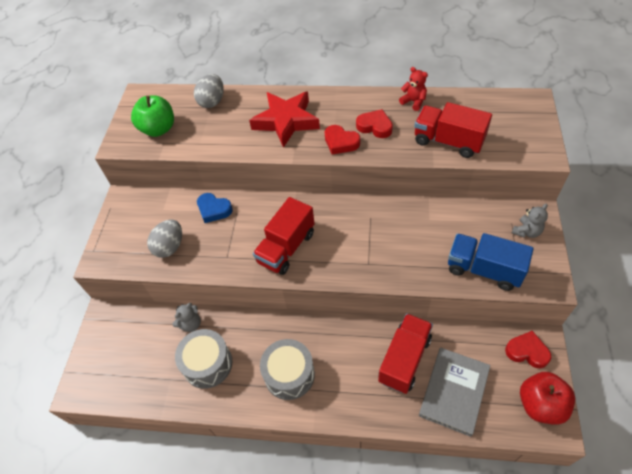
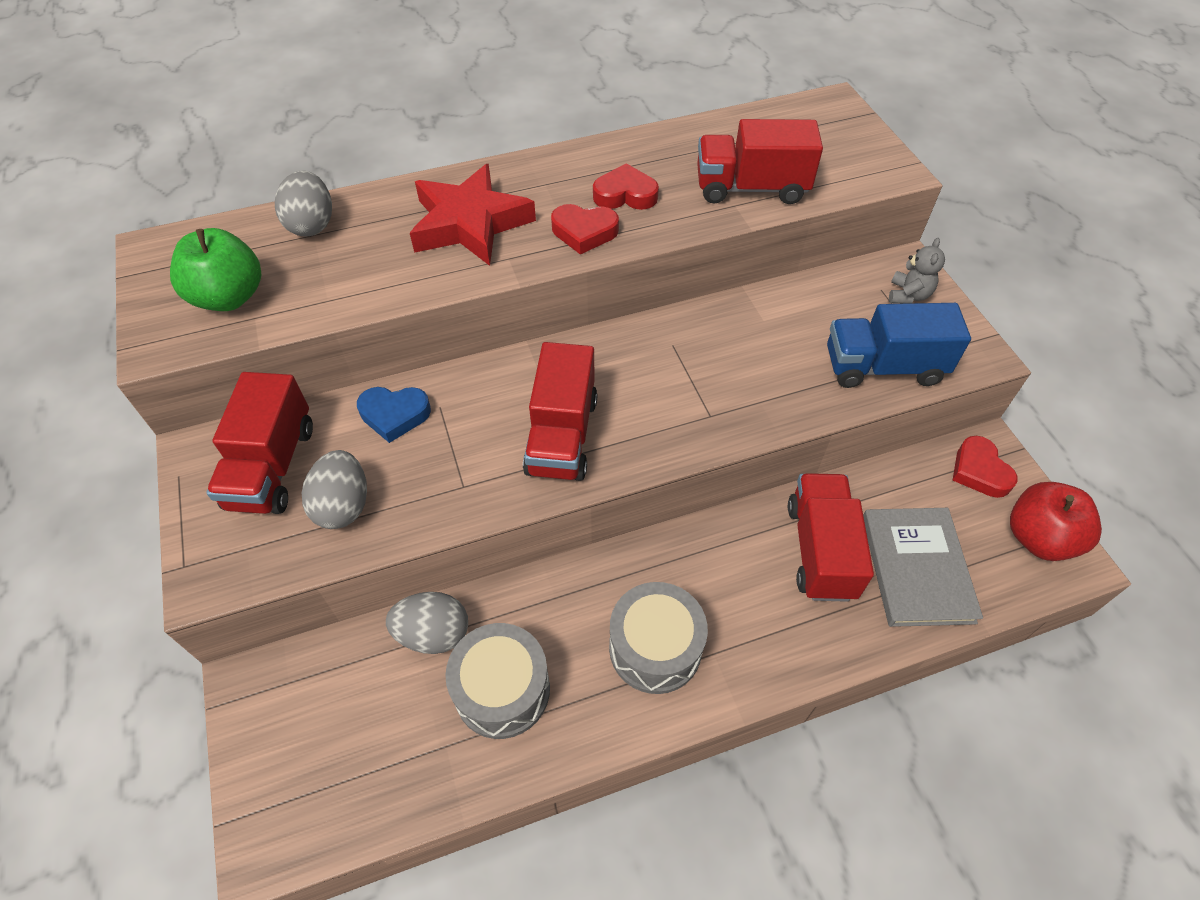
camera: 30 degrees left, 0 degrees up
(149, 217) = (272, 466): none -> red truck
(191, 324) = (433, 634): grey teddy bear -> grey egg
(413, 102) = (663, 144): red teddy bear -> none
(527, 351) = (979, 471): red heart -> red heart turned 105 degrees counterclockwise

